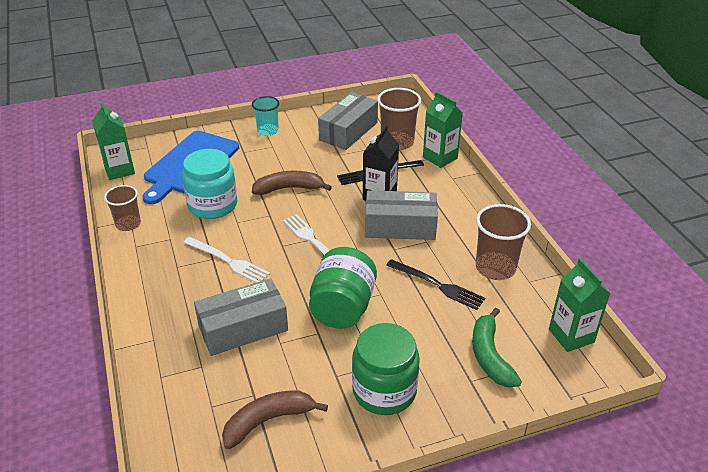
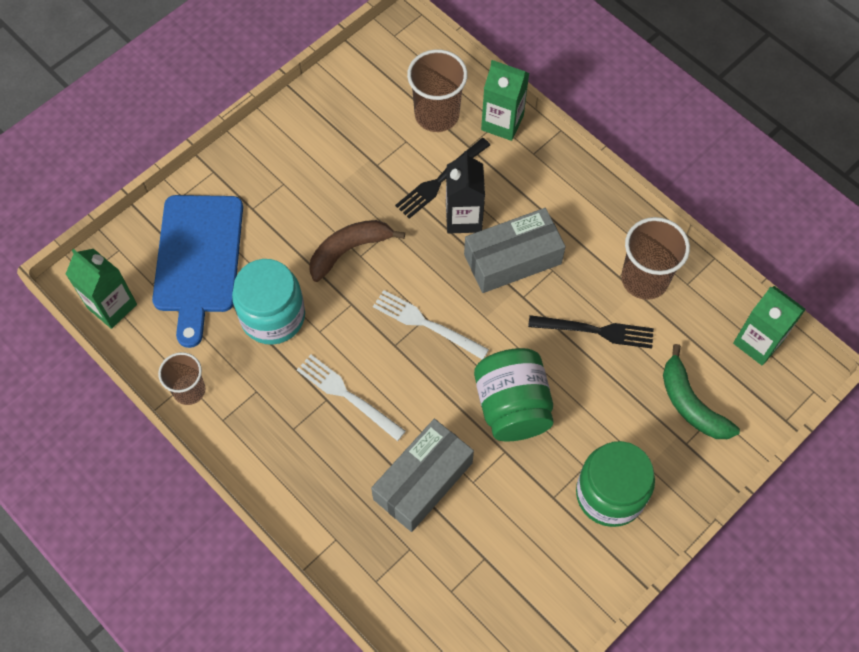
camera: 25 degrees left, 25 degrees up
(228, 261) = (347, 395): white fork -> white fork turned 150 degrees counterclockwise
(268, 131) = (260, 157): turquoise cup -> none
(268, 421) = (517, 581): brown banana -> none
(348, 131) = (365, 117): grey box -> none

